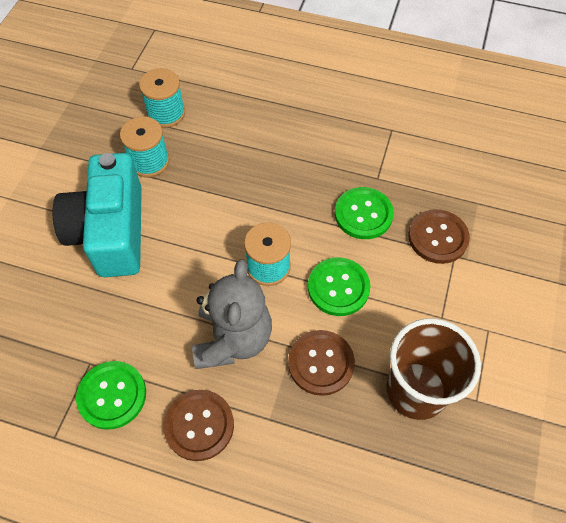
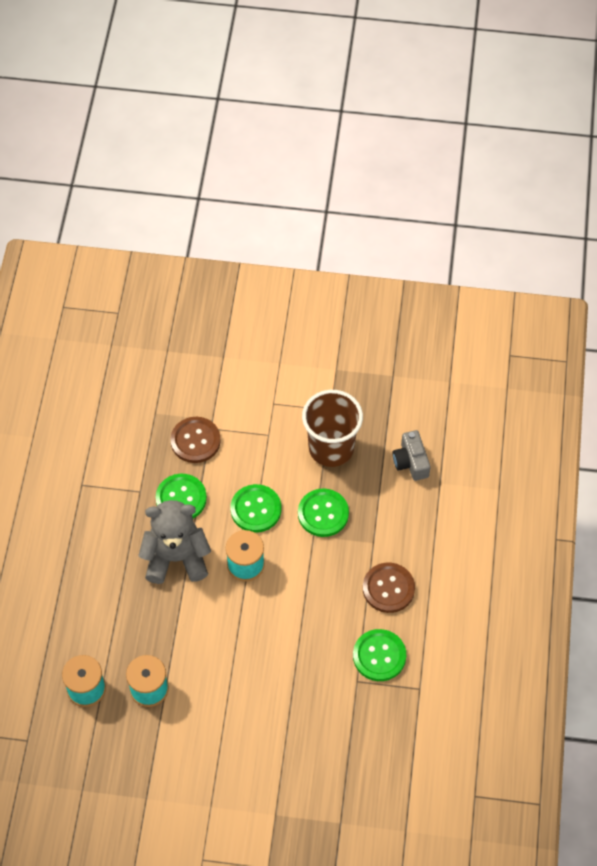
camera: 100 degrees left, 0 degrees up
(111, 231) = (232, 701): turquoise camera -> none
(233, 339) = (315, 579): grey teddy bear -> grey teddy bear (176, 558)
(321, 363) = (323, 513): brown button -> green button
(385, 497) = (411, 462): none -> grey camera

